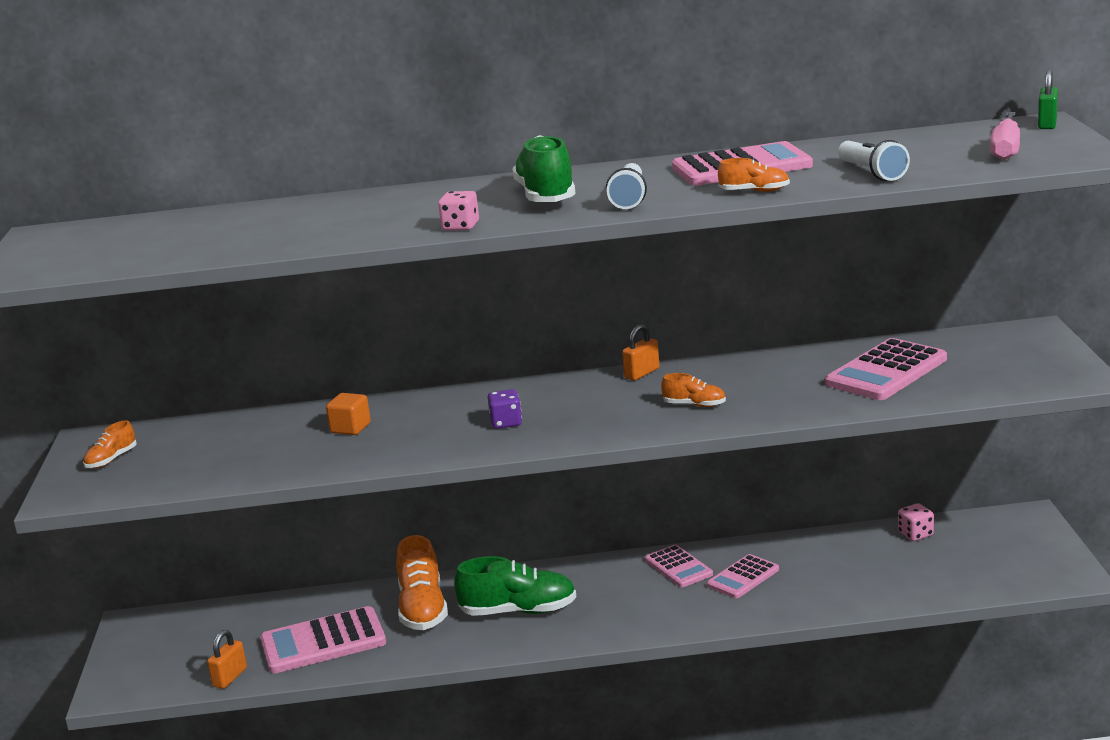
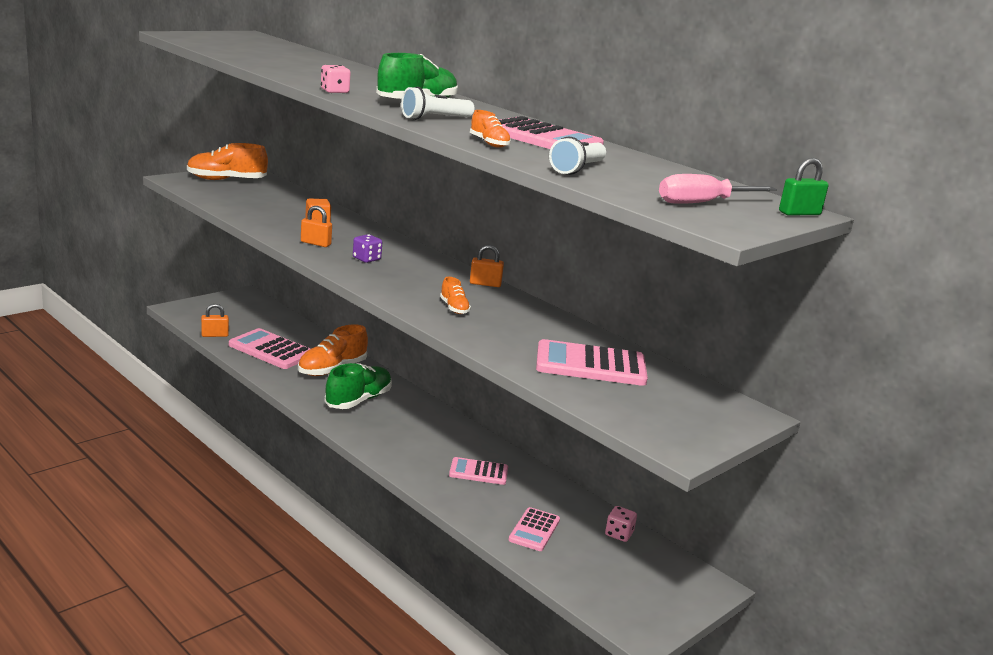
camera: 45 degrees right, 0 degrees up
(111, 460) = (226, 180): orange shoe -> orange shoe, size x1.95
(424, 443) = (315, 243): none -> orange padlock
(518, 611) = (358, 400): green shoe -> green shoe turned 105 degrees counterclockwise
(678, 567) = (466, 443): pink calculator -> pink calculator (534, 530)

